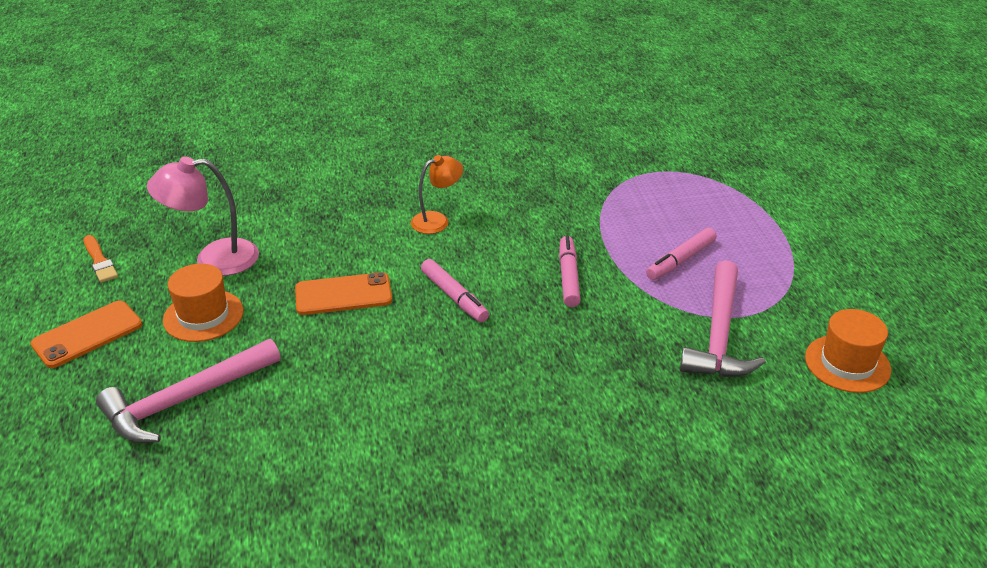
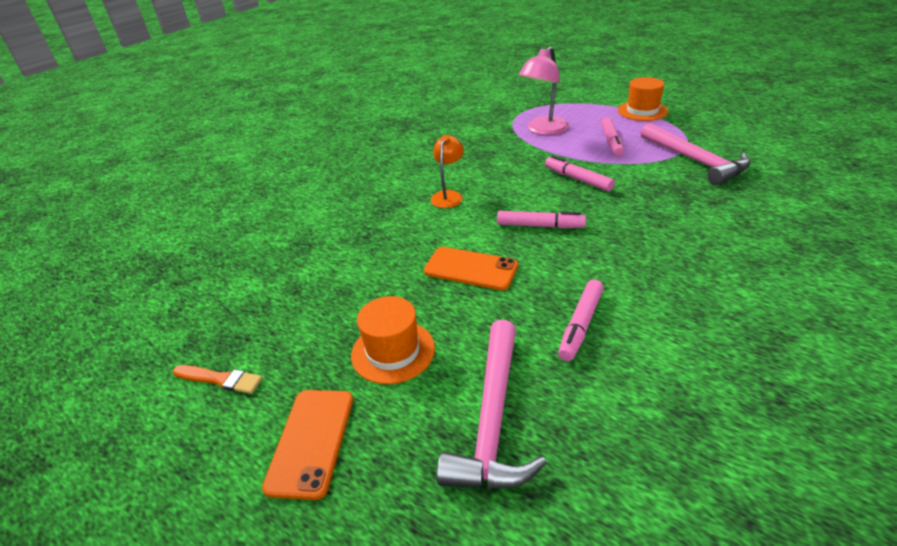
camera: 40 degrees left, 0 degrees up
(213, 259) = (329, 310): pink lamp -> pink lamp (543, 130)
(336, 390) = (581, 325): none -> pink marker
(343, 294) = (471, 269): orange phone -> orange phone turned 75 degrees clockwise
(847, 363) = (762, 140): orange hat -> orange hat (642, 111)

